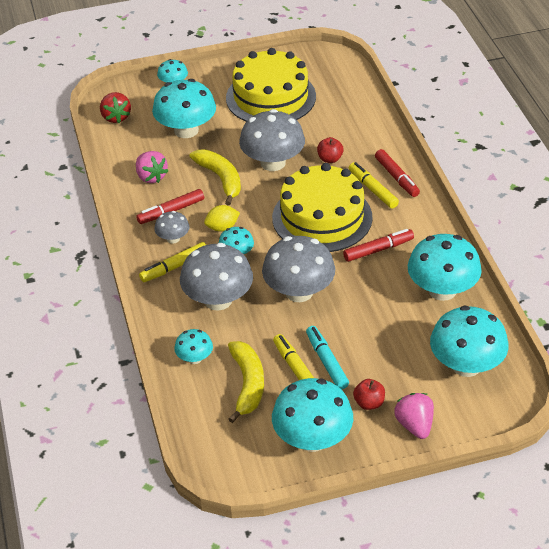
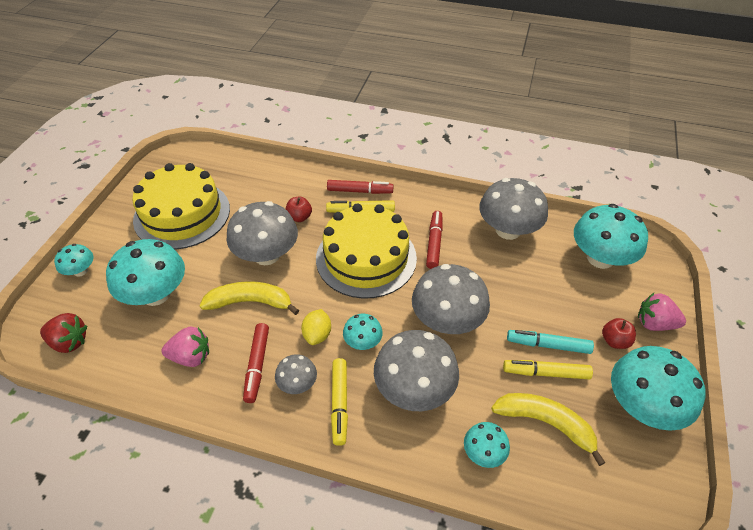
camera: 60 degrees left, 5 degrees up
(442, 290) = (508, 230): turquoise mushroom -> grey mushroom

